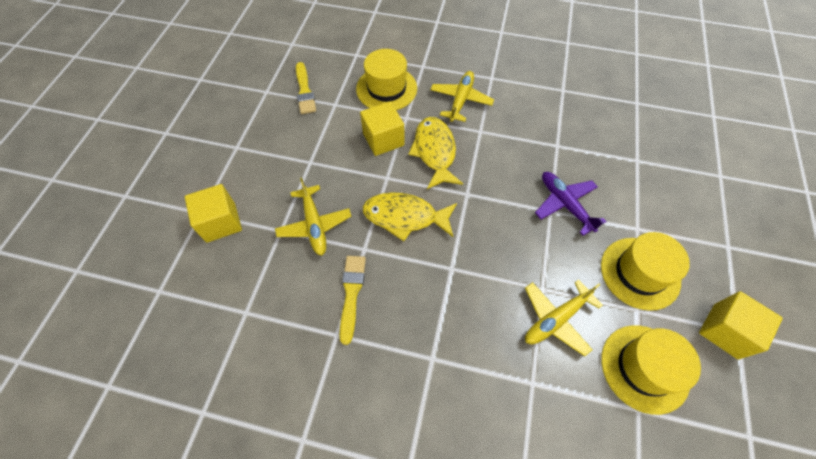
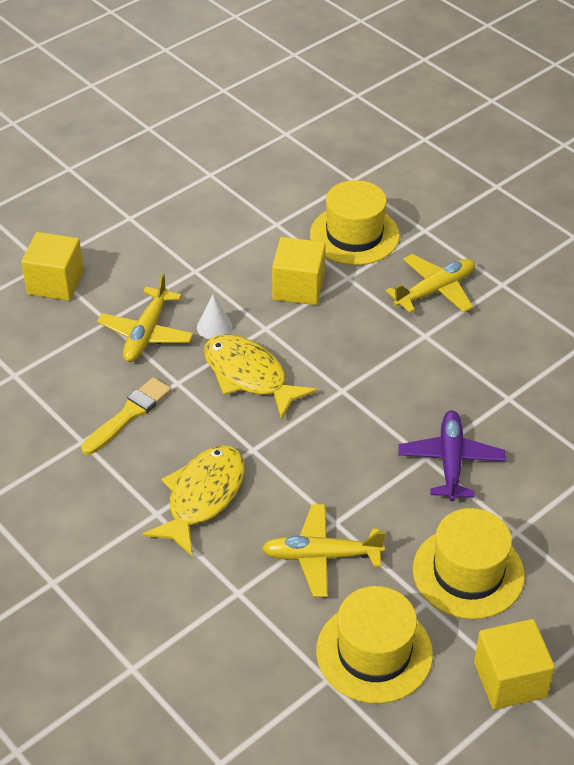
camera: 35 degrees right, 15 degrees down
(305, 91) = (254, 193): yellow brush -> none
(354, 195) = (214, 327): none -> white cone
(434, 152) = (347, 329): yellow fish -> yellow fish (202, 497)

